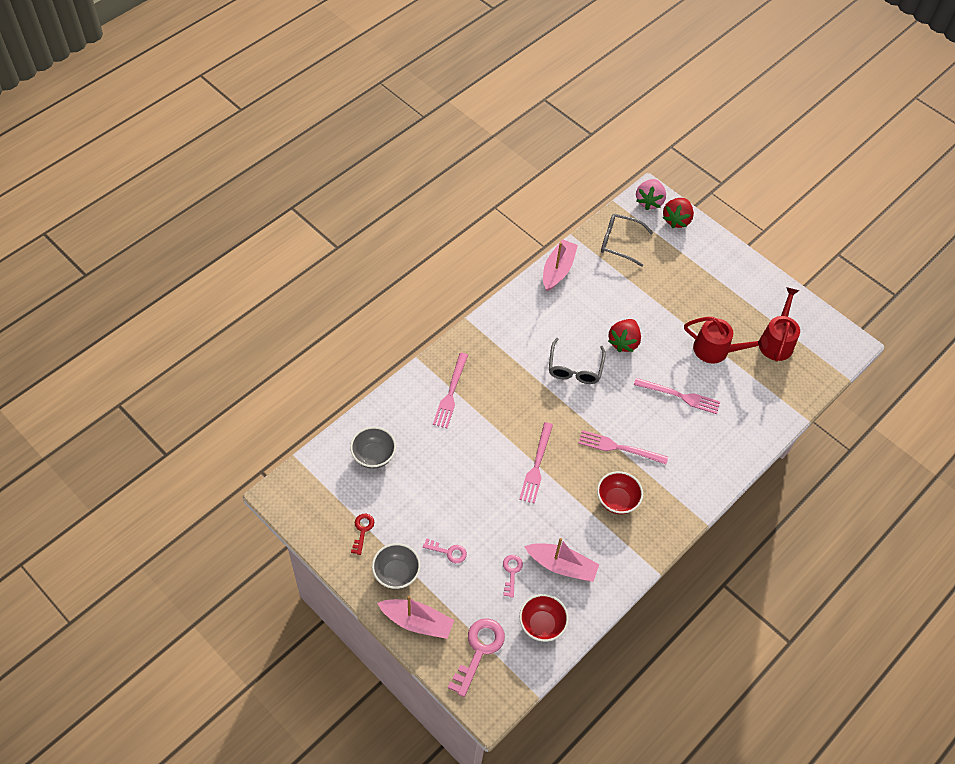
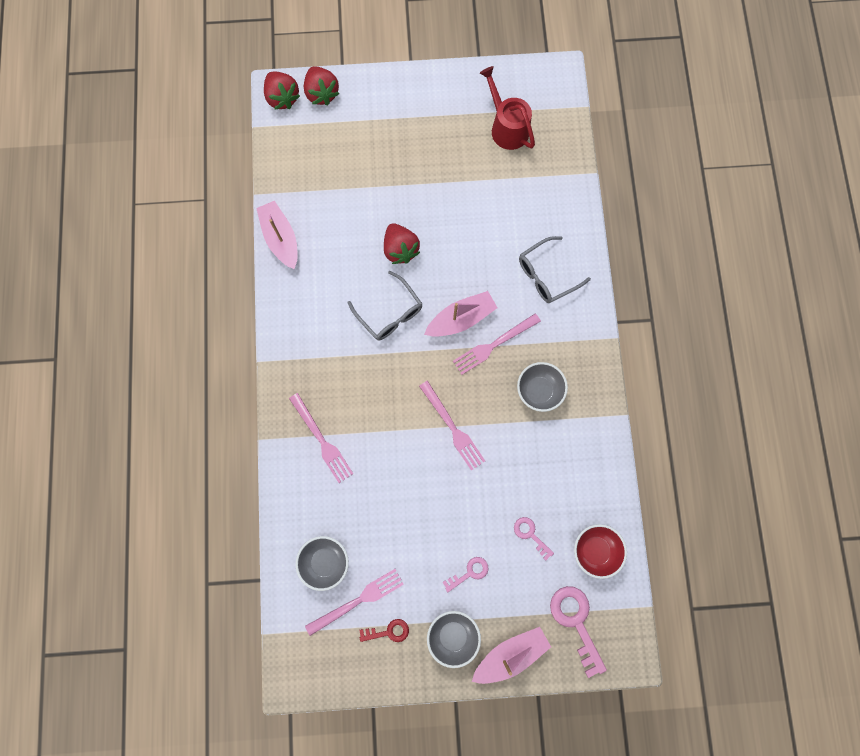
camera: 45 degrees left, 20 degrees up
(362, 530) = (388, 631): red key -> red key turned 120 degrees clockwise
(562, 566) = (558, 488): pink boat -> pink boat (461, 319)
(617, 501) = (538, 390): red bowl -> grey bowl
(620, 242) = (301, 161): grey glasses -> grey glasses (547, 274)
(649, 201) = (282, 98): pink strawberry -> red strawberry
(680, 396) = (489, 251): pink fork -> pink fork (358, 600)
(716, 350) = (473, 182): red watering can -> none

